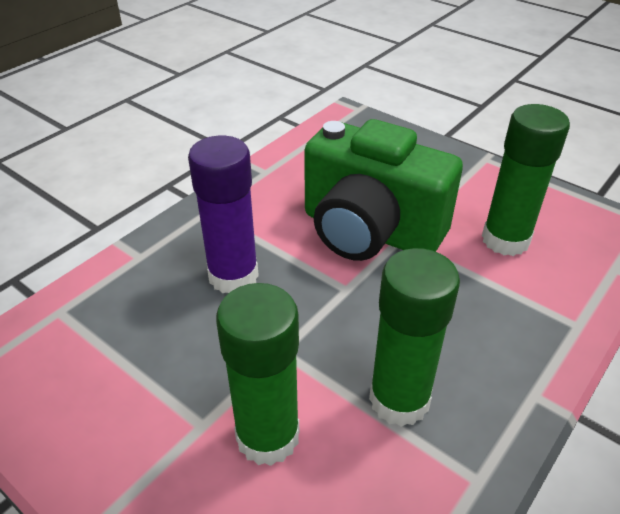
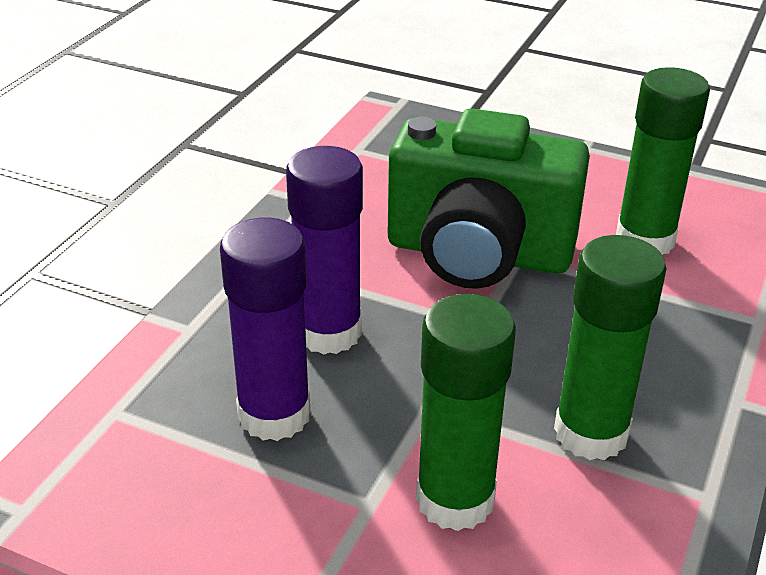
camera: 15 degrees left, 5 degrees down
(165, 335) = (274, 415): none -> purple glue stick

